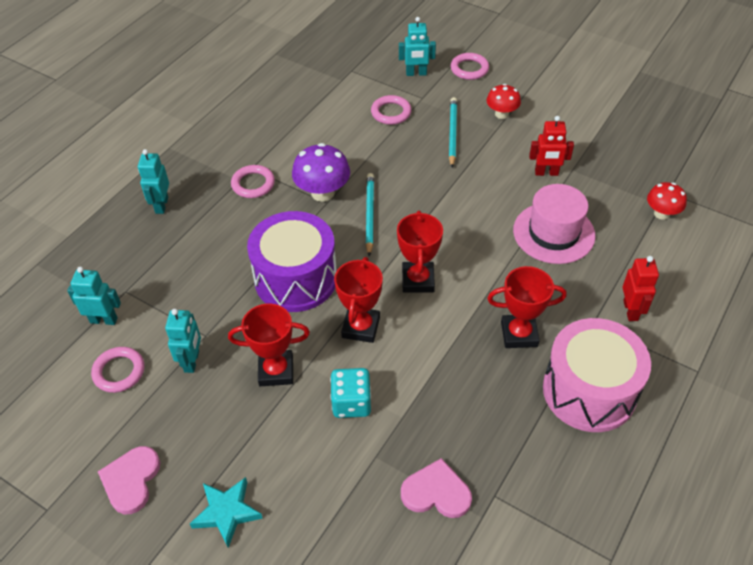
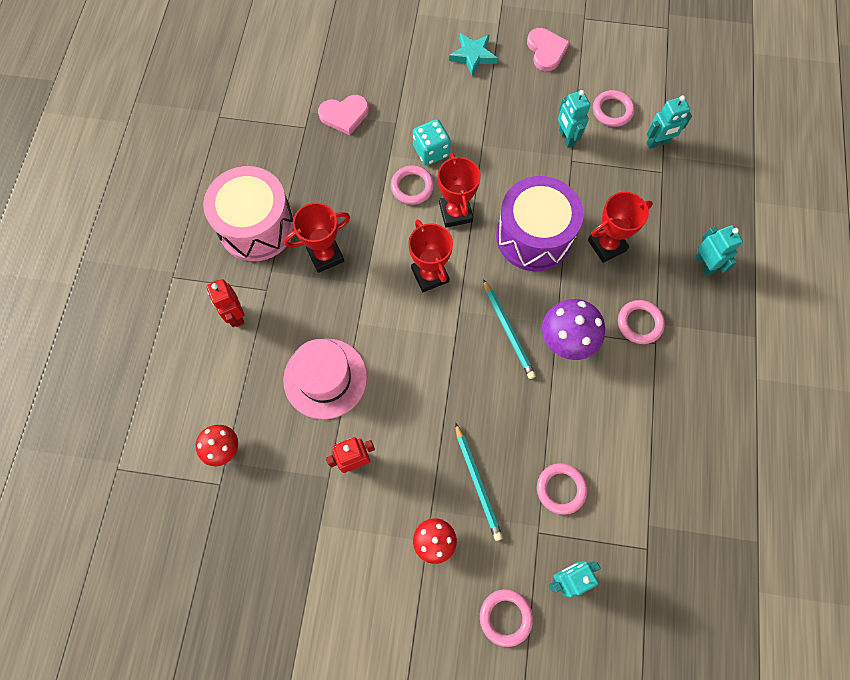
camera: 155 degrees right, 20 degrees up
(276, 371) = (500, 154): red trophy -> red trophy (607, 245)
(393, 370) = (412, 187): none -> pink ring

